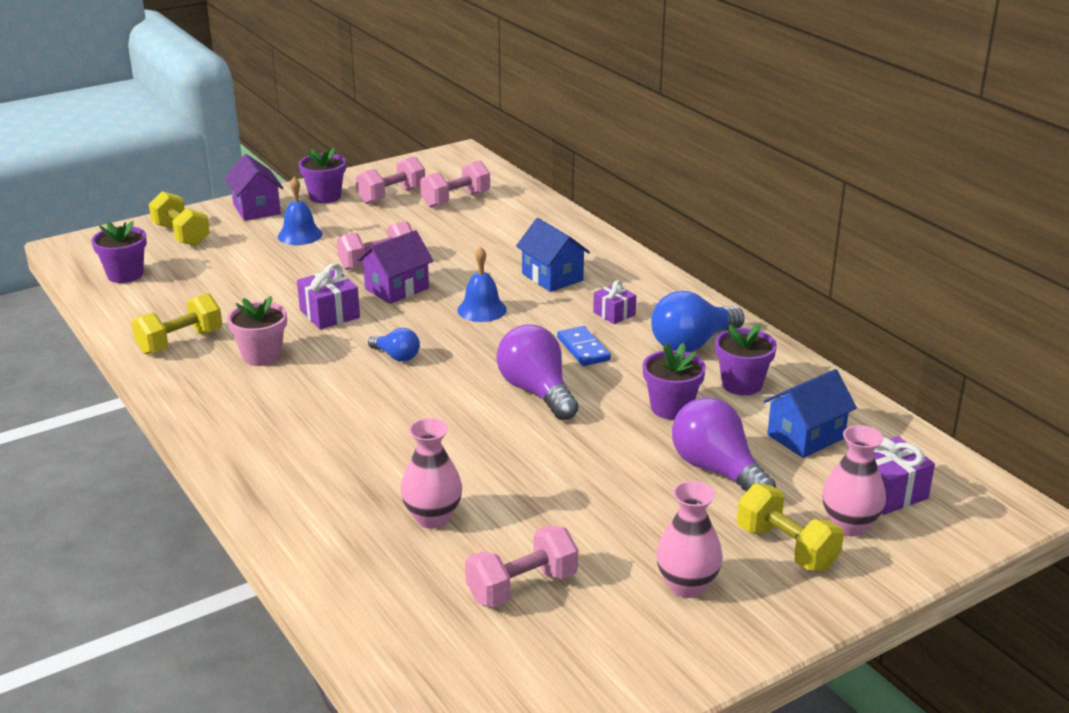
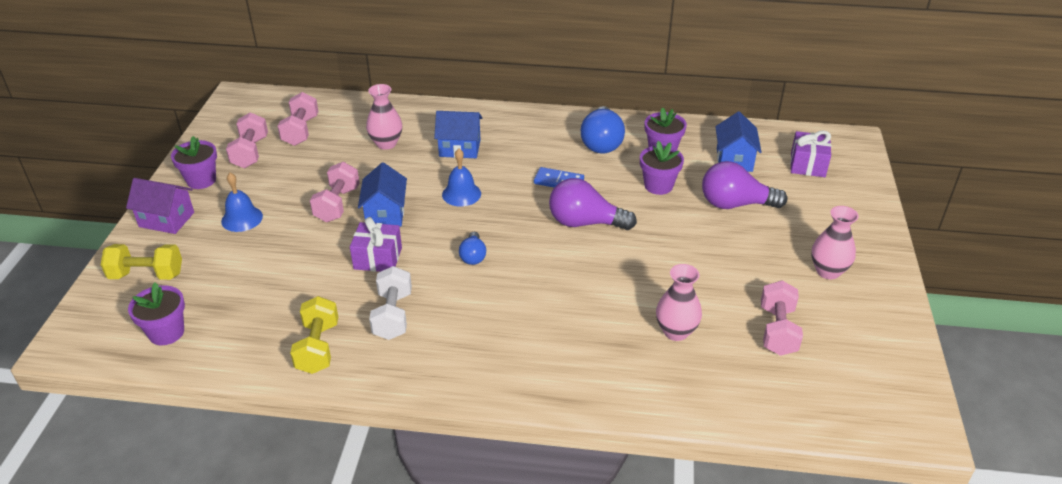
camera: 50 degrees left, 10 degrees up
(262, 356) = (393, 315): pink flower pot -> white dumbbell
(396, 356) = (473, 256): blue light bulb -> blue light bulb turned 105 degrees clockwise
(397, 289) = (385, 214): purple house -> blue house
(614, 314) = (534, 150): purple gift -> none
(786, 548) = (824, 221): yellow dumbbell -> none
(849, 525) = (824, 192): pink vase -> pink vase (386, 144)

